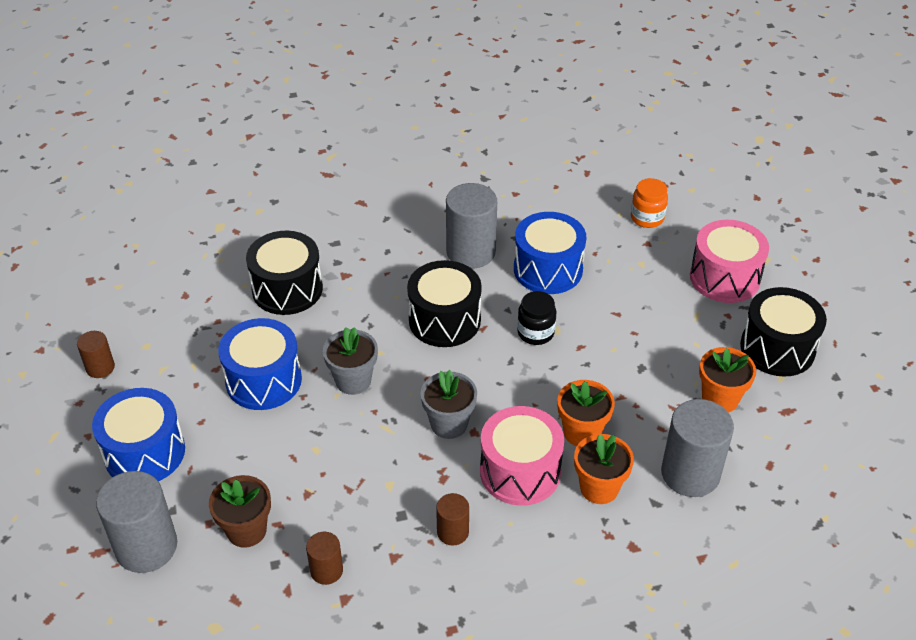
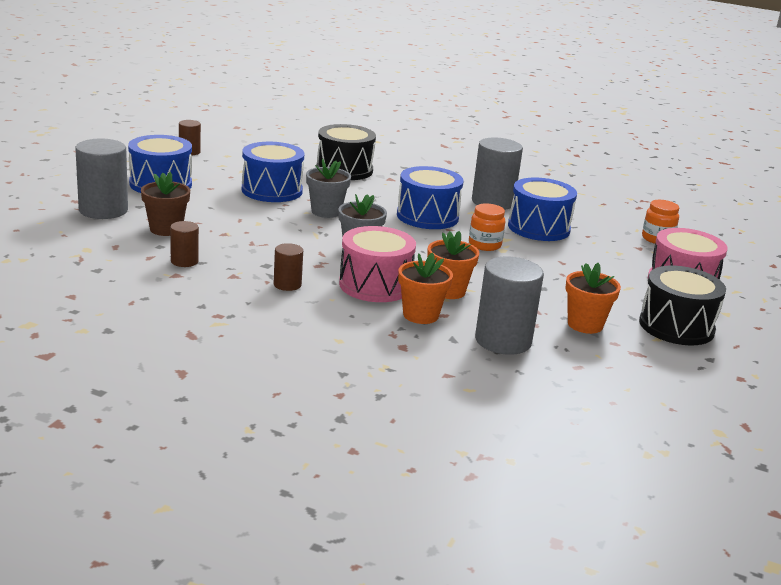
camera: 35 degrees right, 20 degrees down
(444, 320) = (427, 216): black drum -> blue drum
(535, 333) = (484, 245): black jar -> orange jar

